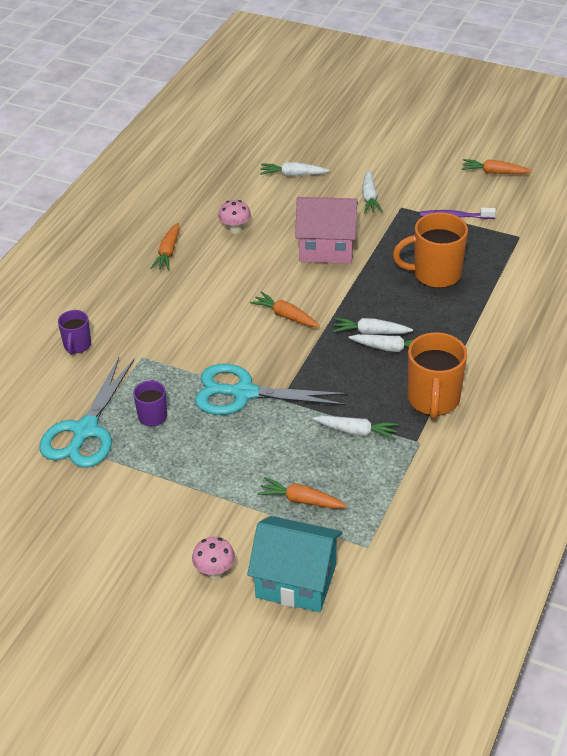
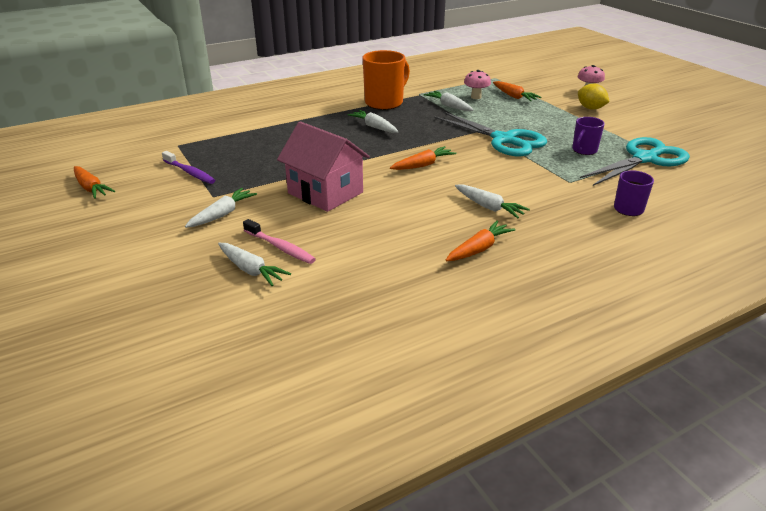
camera: 145 degrees left, 10 degrees down
(188, 520) = (590, 108): none -> yellow lemon
(235, 229) = (385, 241): pink mushroom -> pink mushroom (476, 97)
(285, 316) = (423, 165): orange carrot -> orange carrot turned 105 degrees counterclockwise
(296, 195) = (280, 247): none -> pink toothbrush
(296, 581) = (544, 79): turquoise house -> none
(370, 332) = (374, 137): white carrot -> white carrot (489, 207)
(435, 274) = (276, 148): orange mug -> none

